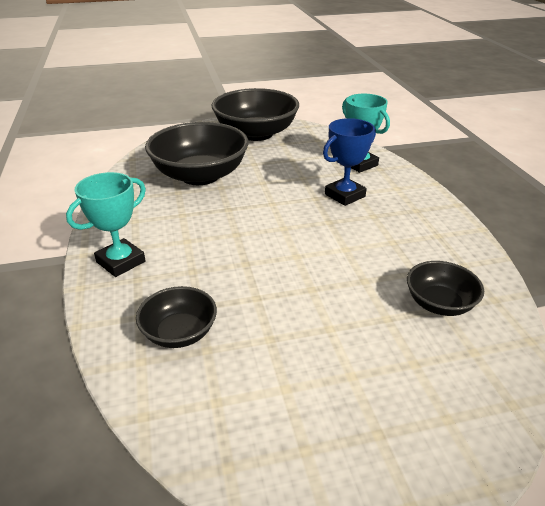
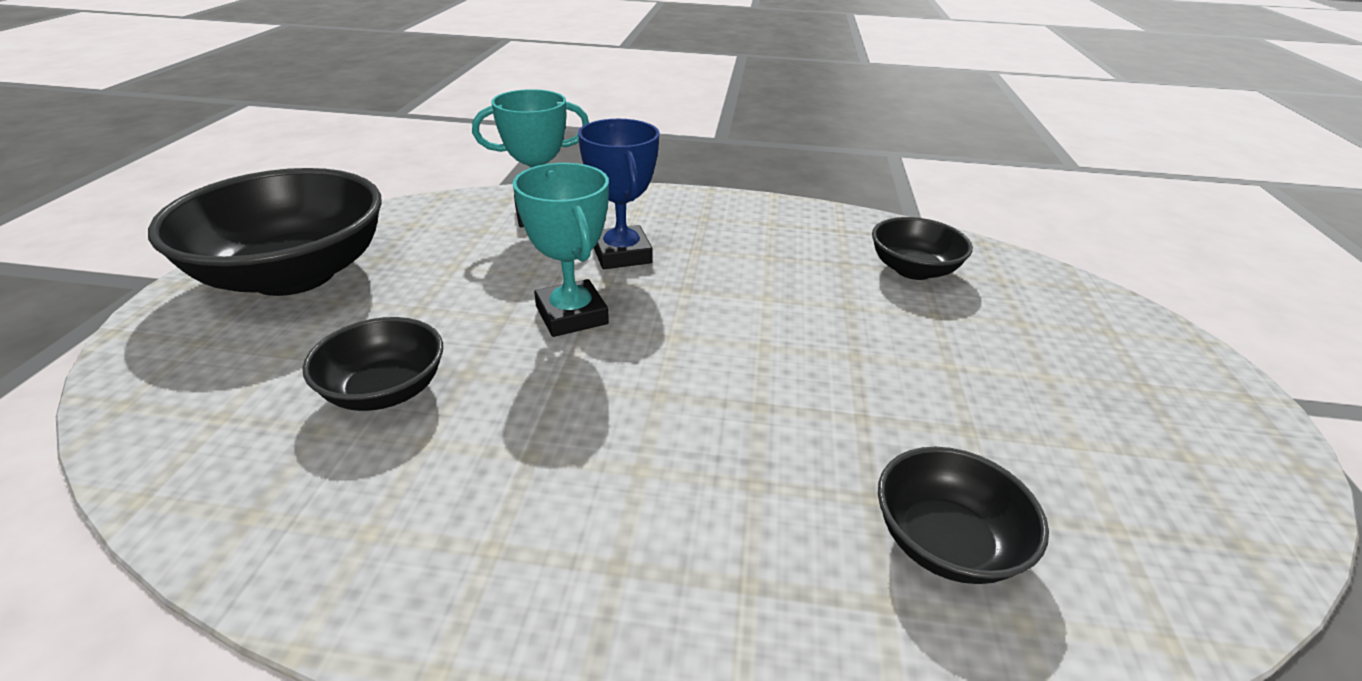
camera: 70 degrees left, 0 degrees up
(121, 262) = (664, 607): turquoise trophy -> turquoise trophy (571, 315)
(200, 175) = (385, 390): black bowl -> black bowl, size x0.52

